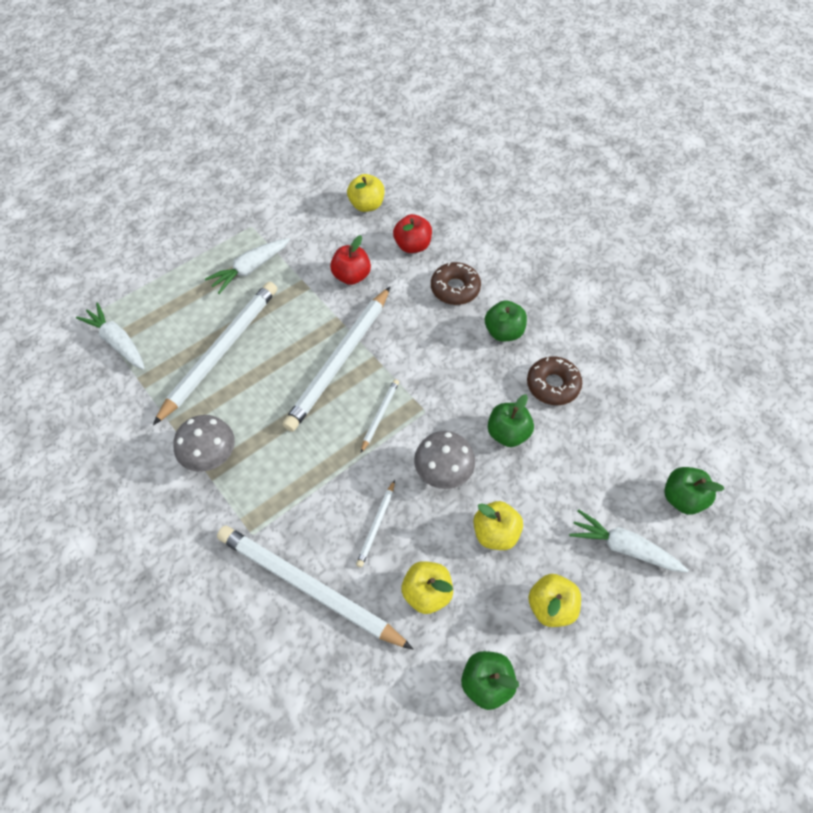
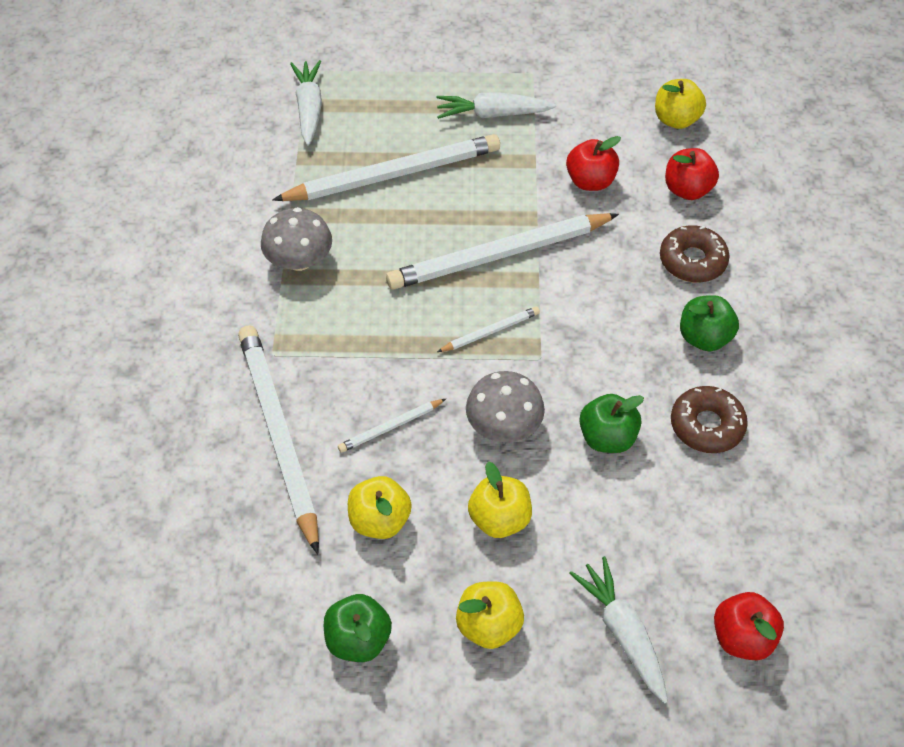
camera: 40 degrees right, 5 degrees down
(682, 498) = (742, 637): green apple -> red apple

